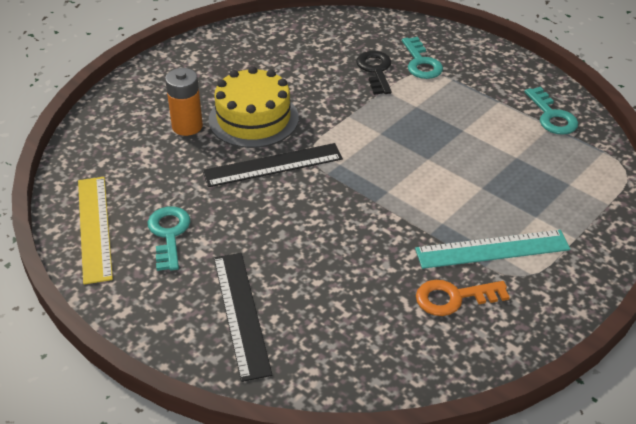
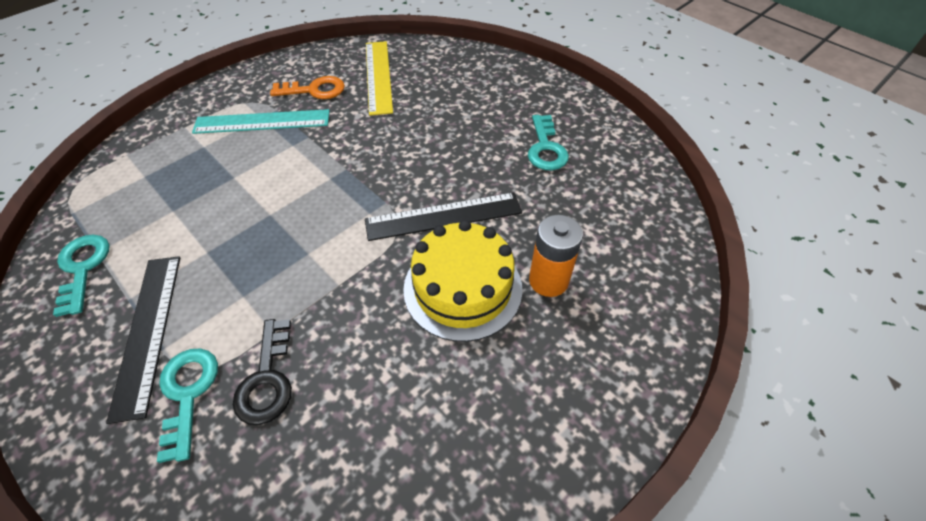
camera: 175 degrees left, 10 degrees up
(95, 228) = (617, 157): yellow ruler -> yellow ruler (378, 76)
(241, 314) = (479, 87): black ruler -> black ruler (148, 331)

